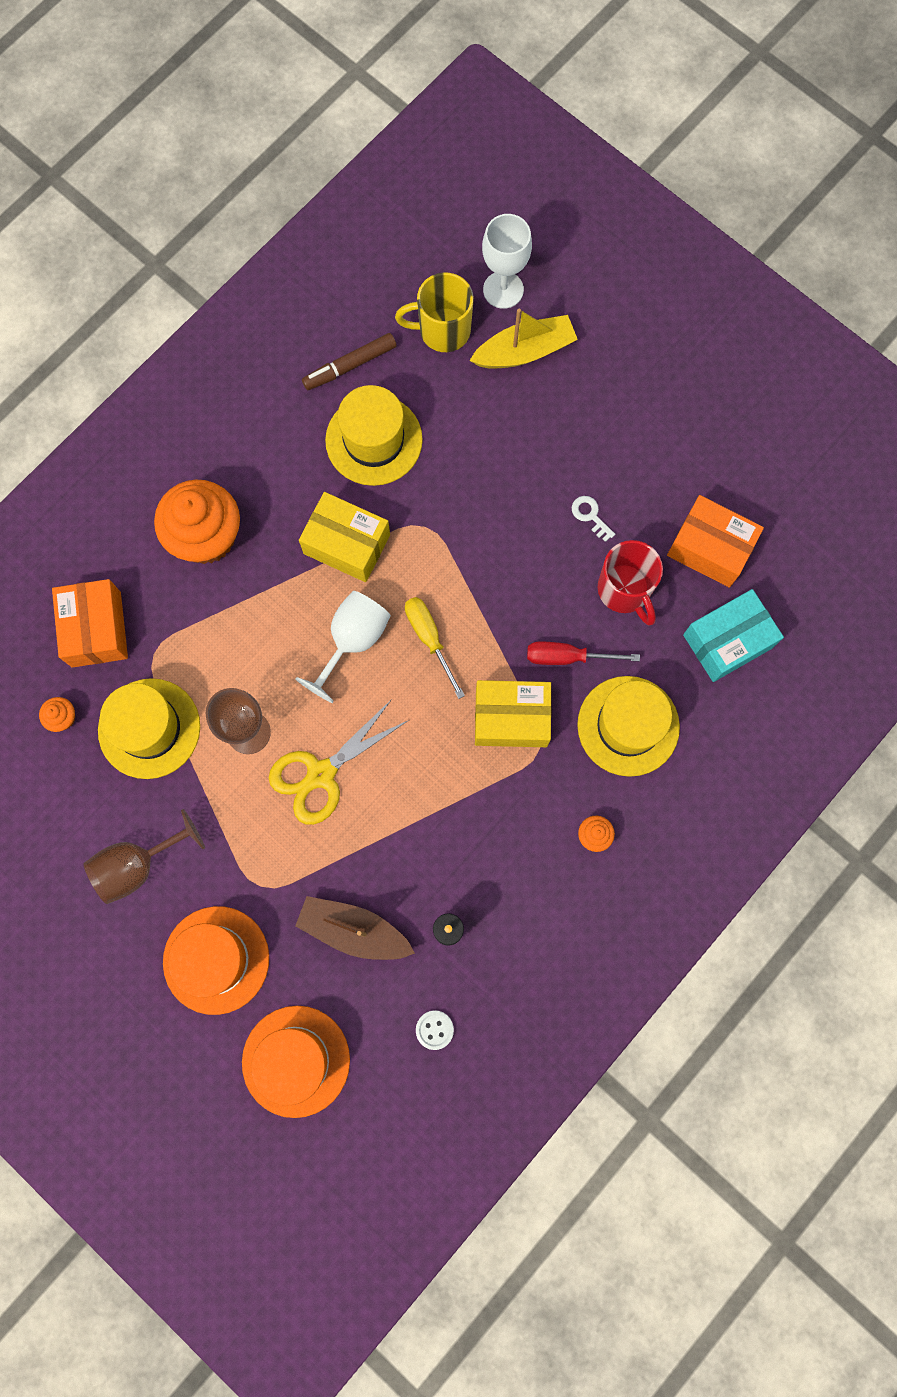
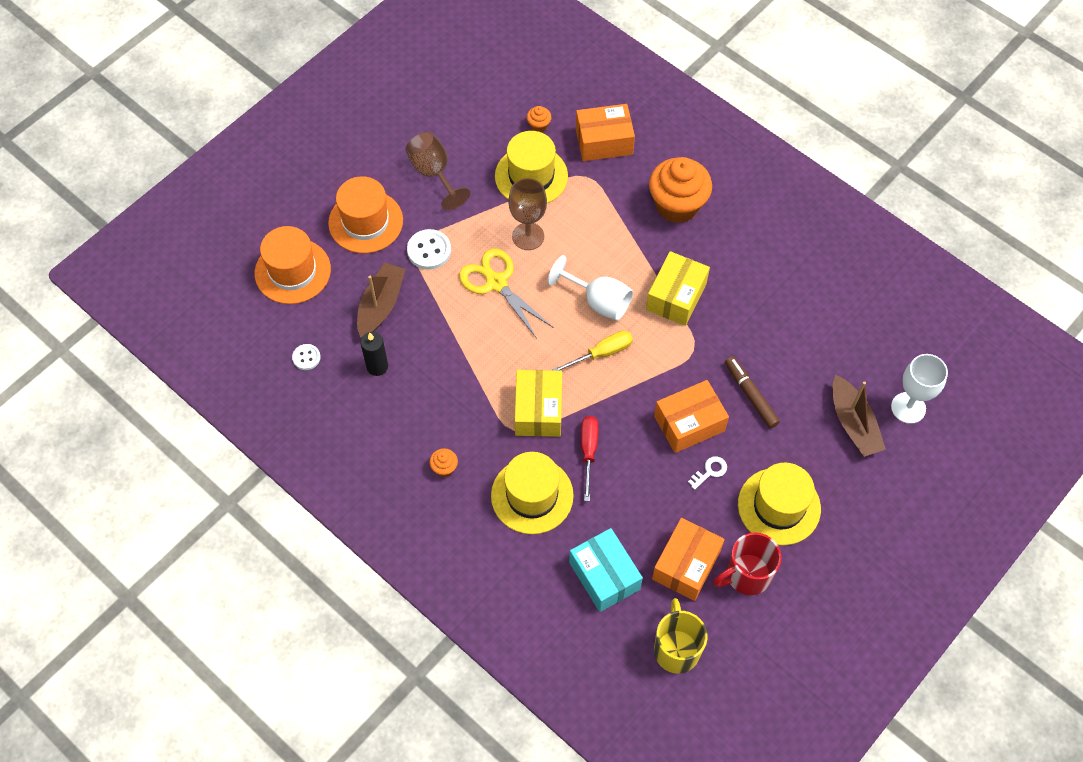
camera: 90 degrees right, 15 degrees down
(267, 867) = (429, 250): none -> white button
(350, 366) = (826, 296): brown marker -> brown marker (750, 395)
(374, 440) = (764, 314): yellow hat -> yellow hat (779, 506)
(442, 330) = (865, 362): yellow mug -> yellow mug (676, 649)
(524, 351) = (853, 423): yellow boat -> brown boat
(527, 536) = (689, 423): none -> orange box
(624, 590) = (646, 496): red mug -> red mug (746, 575)

